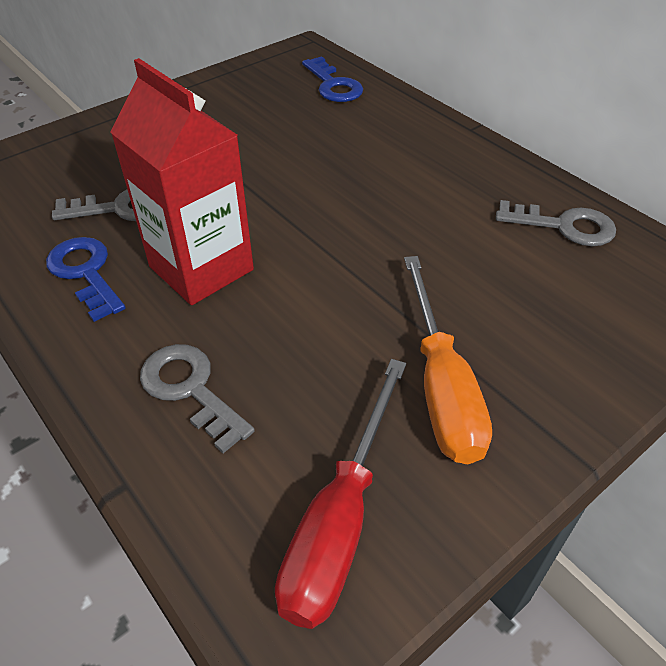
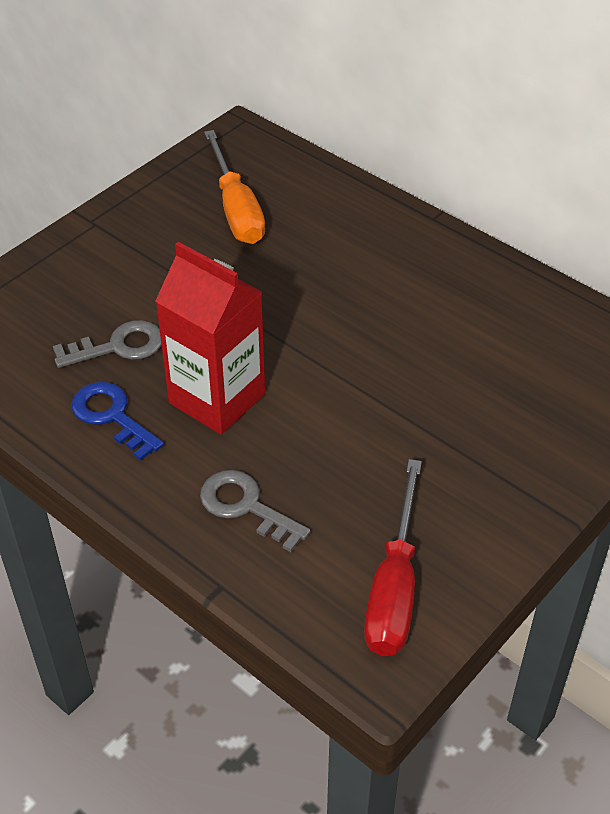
camera: 10 degrees left, 0 degrees up
(333, 85) = (283, 179): blue key -> none
(441, 386) = (451, 476): orange screwdriver -> orange screwdriver (236, 209)
(564, 226) = (534, 316): grey key -> none

